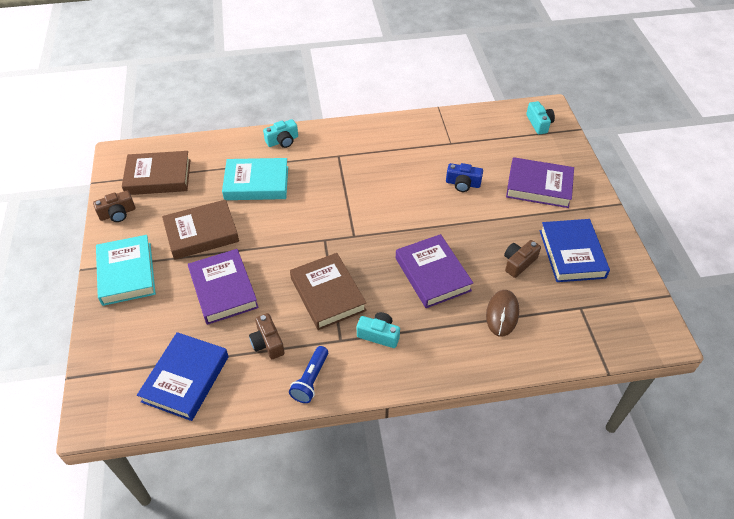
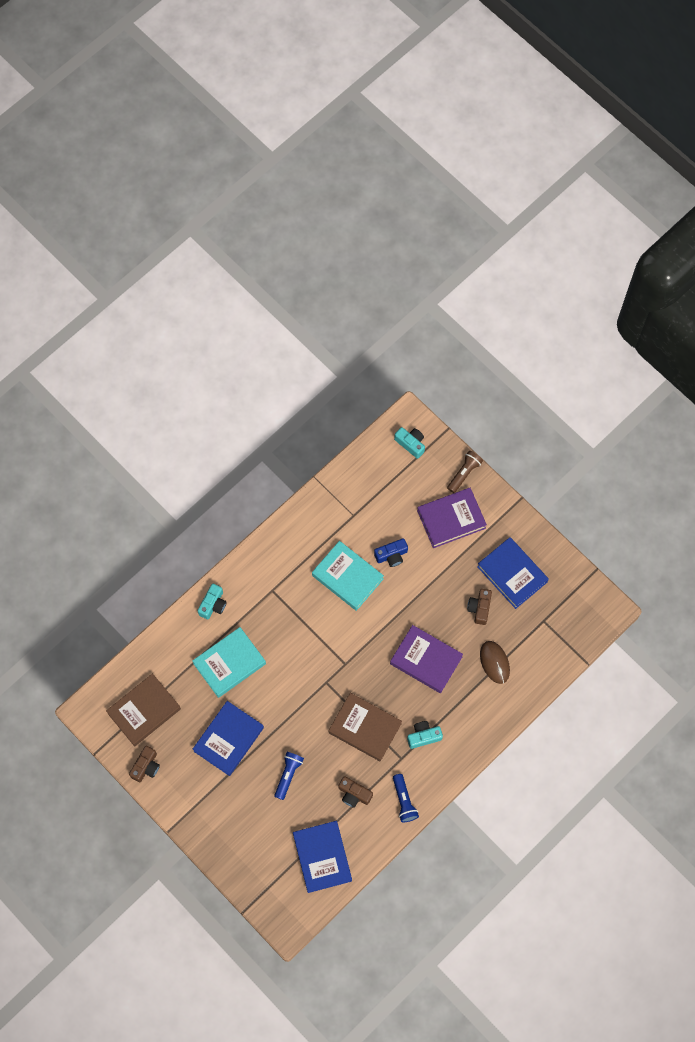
camera: 35 degrees left, 20 degrees up
(127, 273) = (205, 811): turquoise book -> turquoise book (347, 577)
(201, 233) = (228, 739): brown book -> blue book
(223, 289) = (288, 775): purple book -> blue flashlight
(574, 162) = (464, 473): none -> brown flashlight

